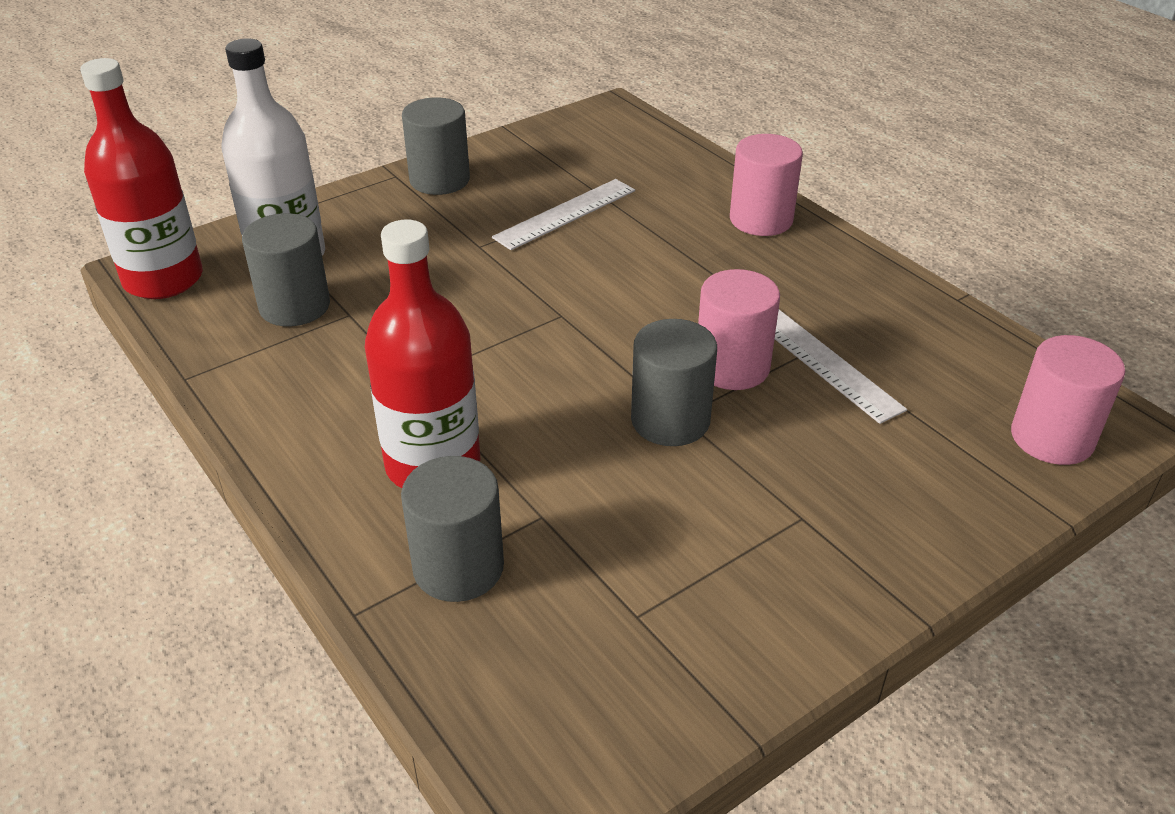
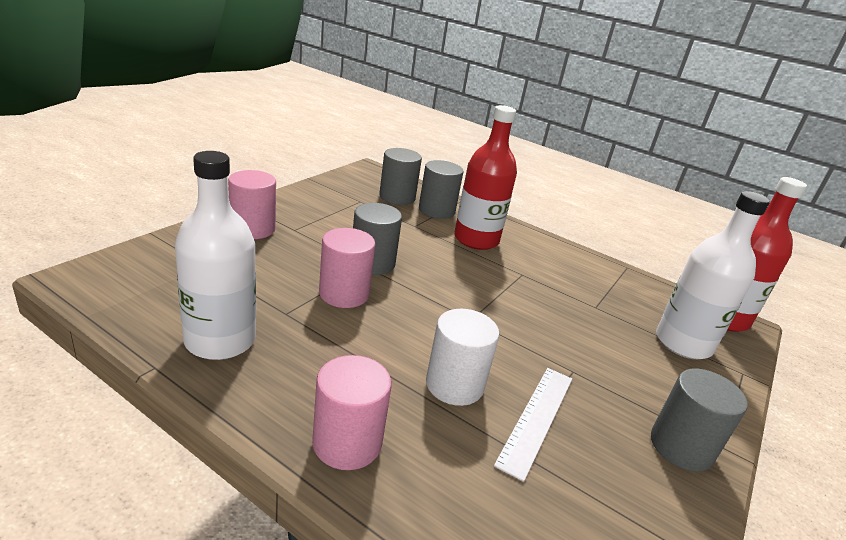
camera: 155 degrees right, 10 degrees down
(295, 306) = (630, 308): grey cylinder -> grey cylinder (397, 197)
(633, 248) = (454, 385): none -> white cylinder
(824, 362) = (281, 302): white ruler -> none
(895, 318) = (220, 340): none -> white bottle
(1051, 438) = (134, 268): pink cylinder -> pink cylinder (252, 229)

